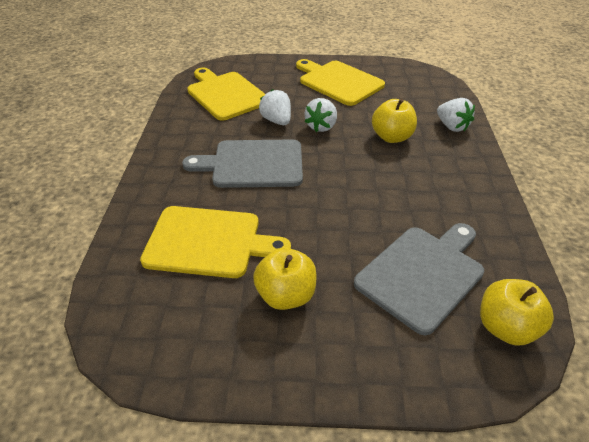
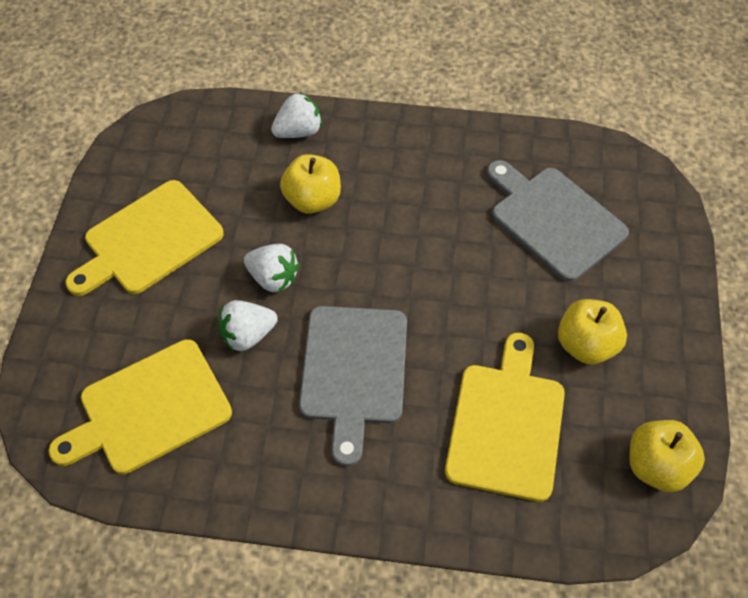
camera: 85 degrees left, 15 degrees up
(506, 327) = (615, 173): yellow apple -> yellow apple (656, 466)

